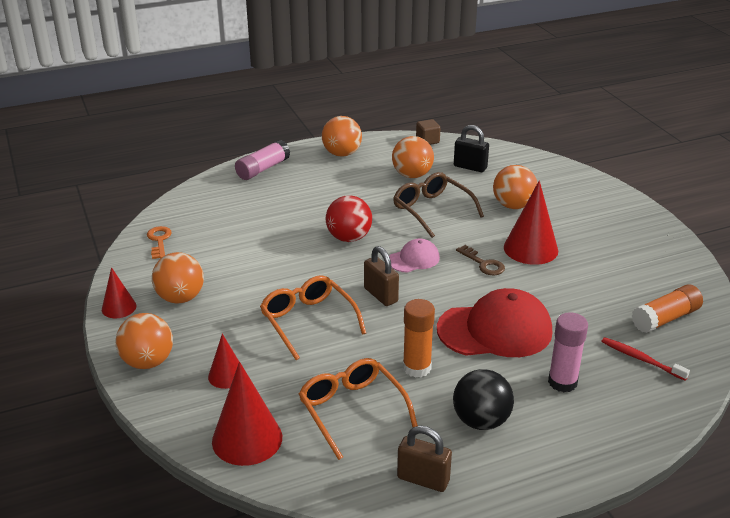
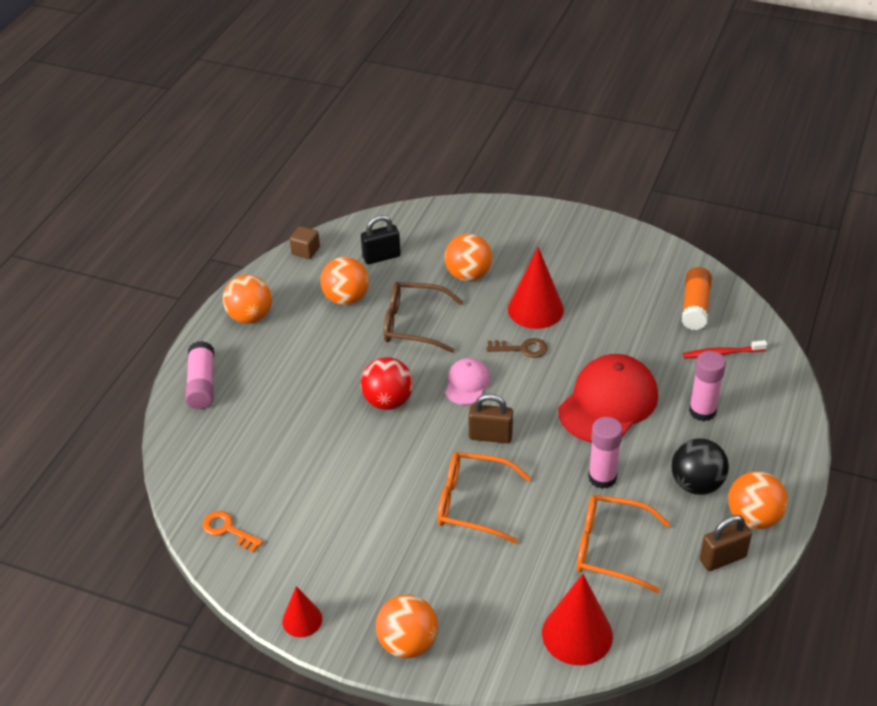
camera: 45 degrees left, 10 degrees up
(180, 298) = (340, 567): orange ball -> orange ball (753, 518)
(227, 375) = (485, 600): red cone -> none
(417, 368) = (602, 477): orange glue stick -> pink glue stick

